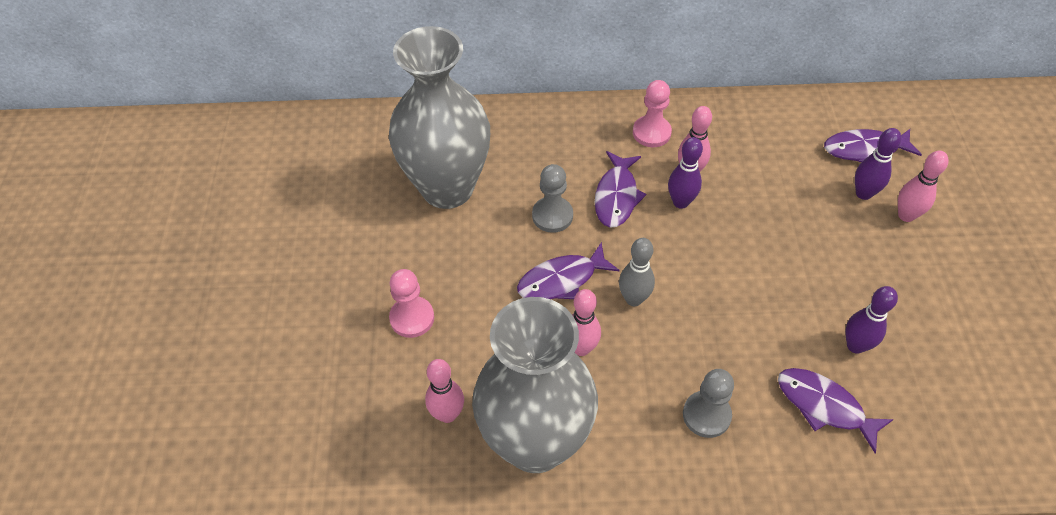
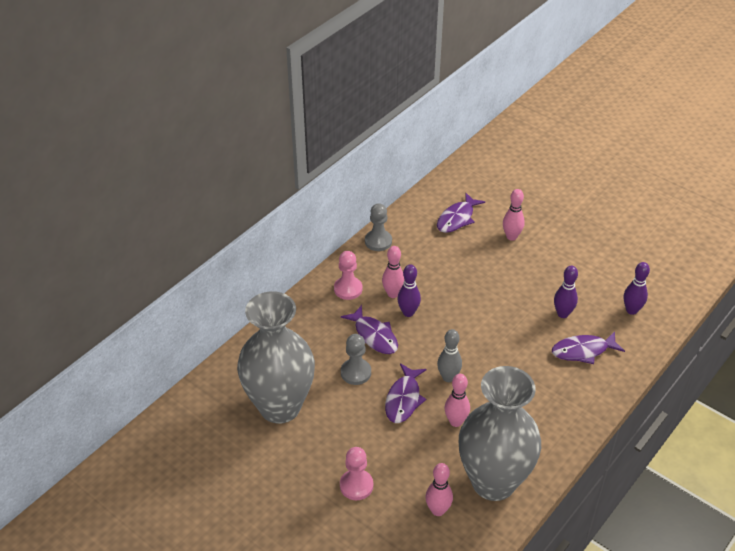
camera: 50 degrees left, 10 degrees down
(706, 415) = (545, 399): grey pawn -> grey pawn (378, 241)
(863, 193) = (482, 240): purple bowling pin -> purple bowling pin (631, 310)

